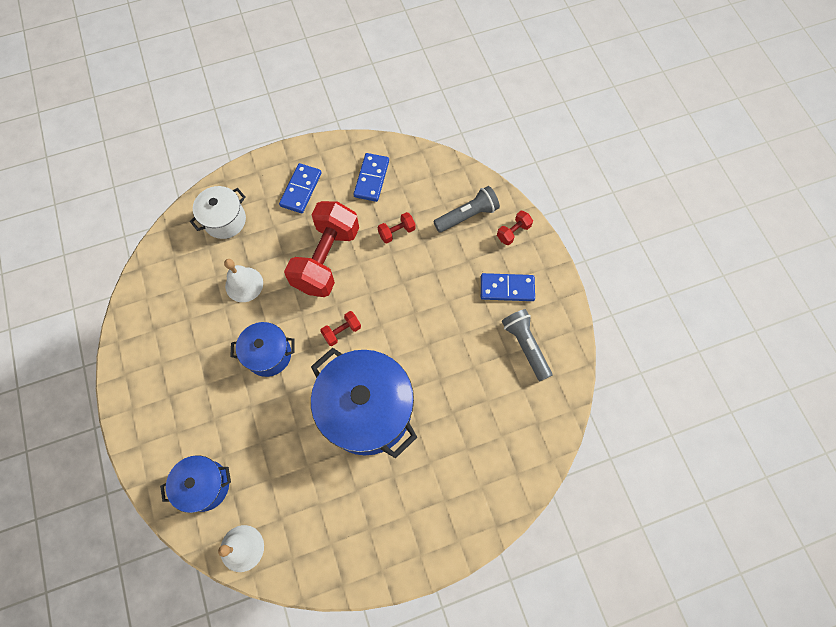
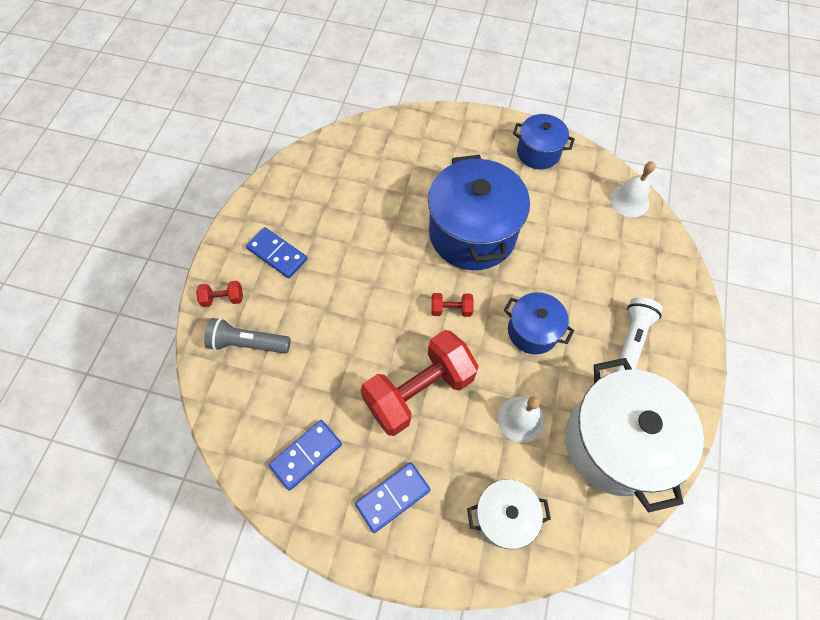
camera: 145 degrees left, 5 degrees down
(169, 309) = (615, 443): none -> white pot
(186, 398) = (631, 340): none -> white flashlight
(205, 485) = (642, 258): blue pot -> blue pot (538, 153)
(396, 232) = (329, 372): red dumbbell -> none
(525, 346) = (306, 202): grey flashlight -> none

